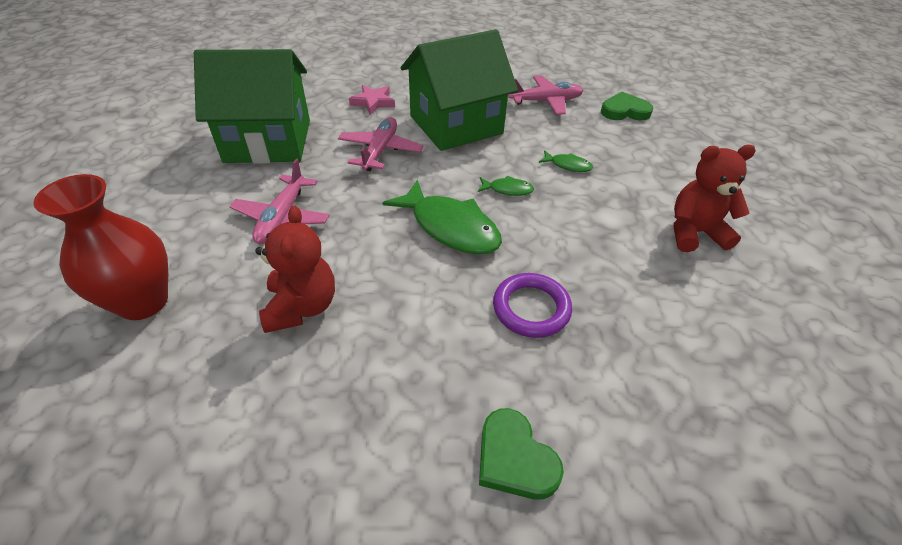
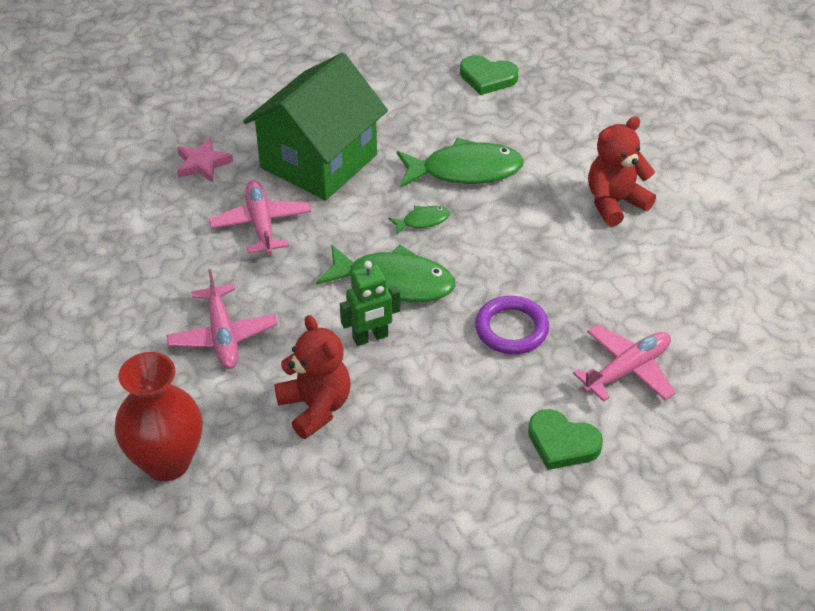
camera: 25 degrees left, 0 degrees up
(268, 141) = (126, 258): green house -> none
(396, 265) = (370, 337): none -> green robot
(545, 101) = (397, 94): pink plane -> pink plane (627, 370)
(568, 165) = (465, 170): green fish -> green fish, size x2.15
(624, 111) = (487, 78): green heart -> green heart turned 135 degrees counterclockwise

